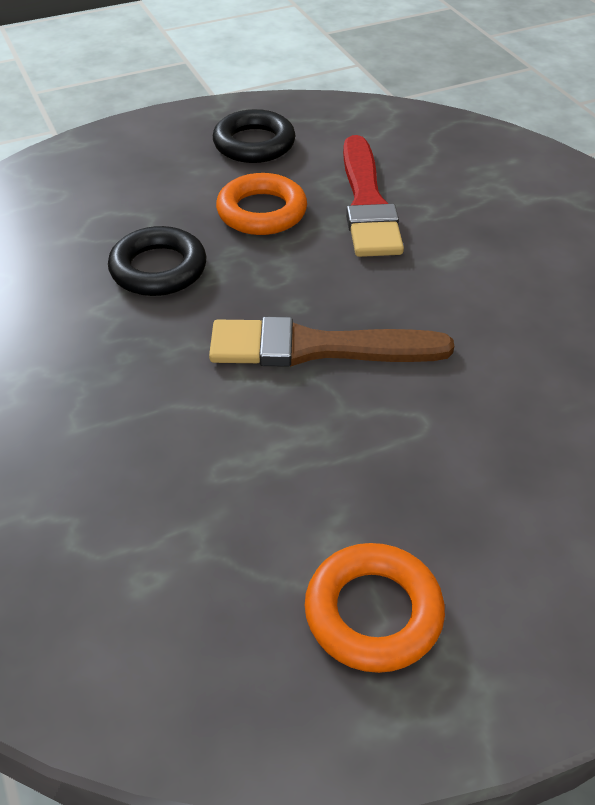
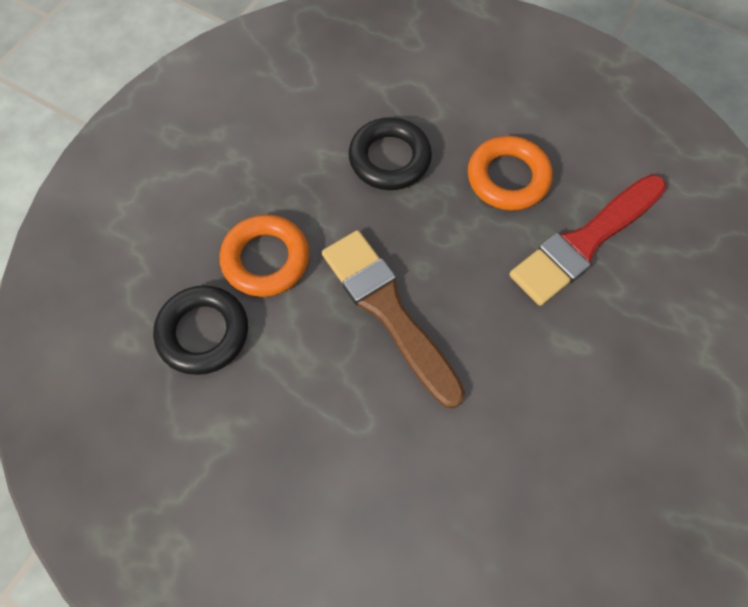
camera: 55 degrees right, 20 degrees up
(254, 144) = (587, 116): black ring -> black ring (203, 332)
(373, 613) = (180, 489): orange ring -> orange ring (266, 259)

